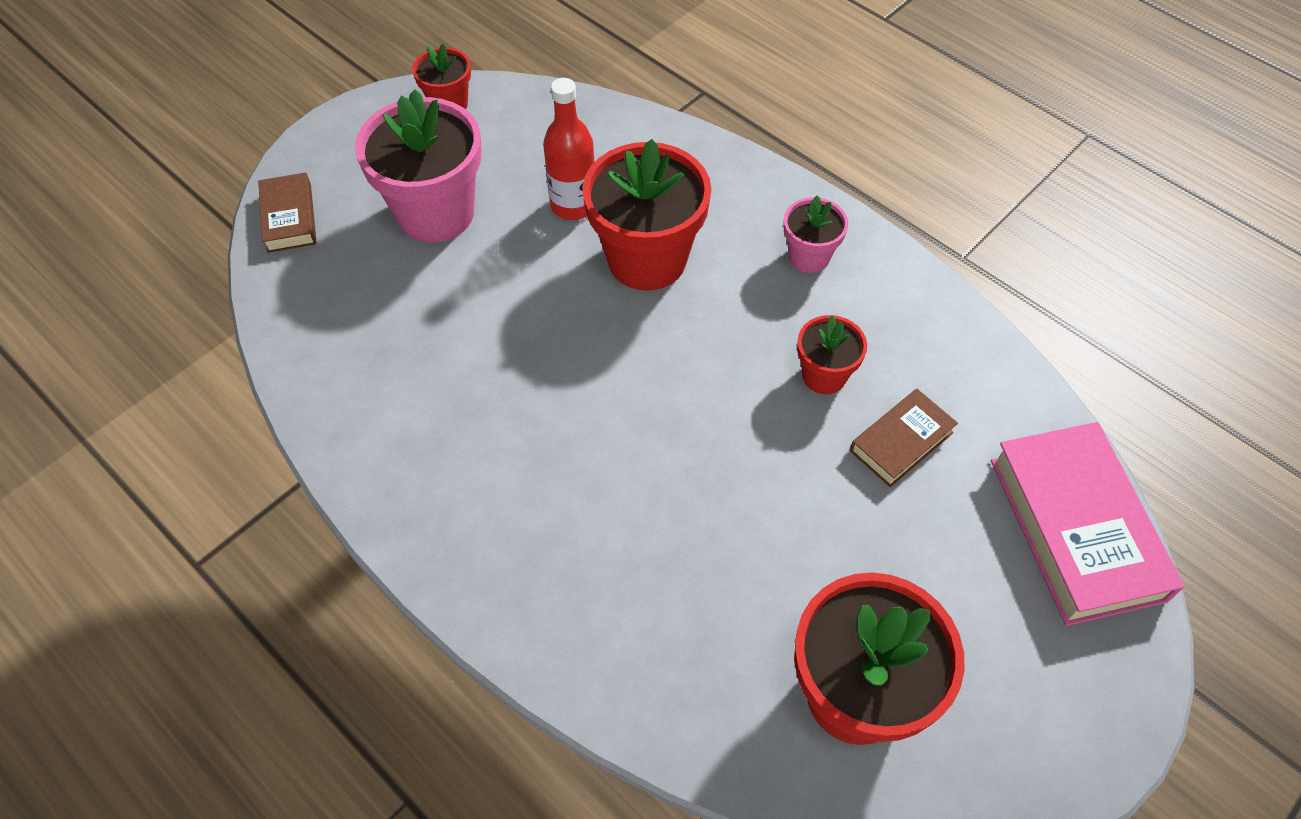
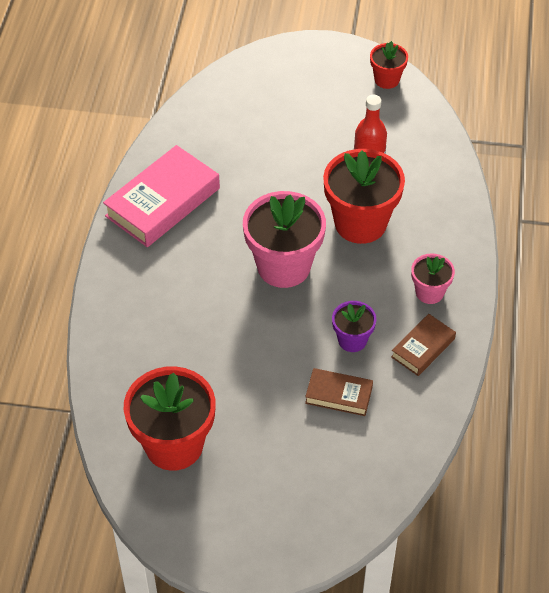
camera: 55 degrees right, 5 degrees down
(289, 217) = (253, 69): brown book -> brown book (423, 348)
(436, 213) = (309, 121): pink flower pot -> pink flower pot (284, 266)
(824, 375) = (352, 340): red flower pot -> purple flower pot
(1076, 528) = (349, 500): pink book -> pink book (163, 202)

